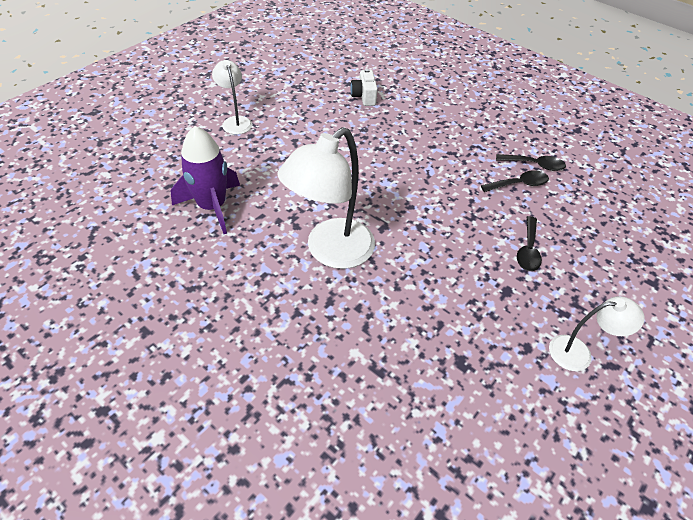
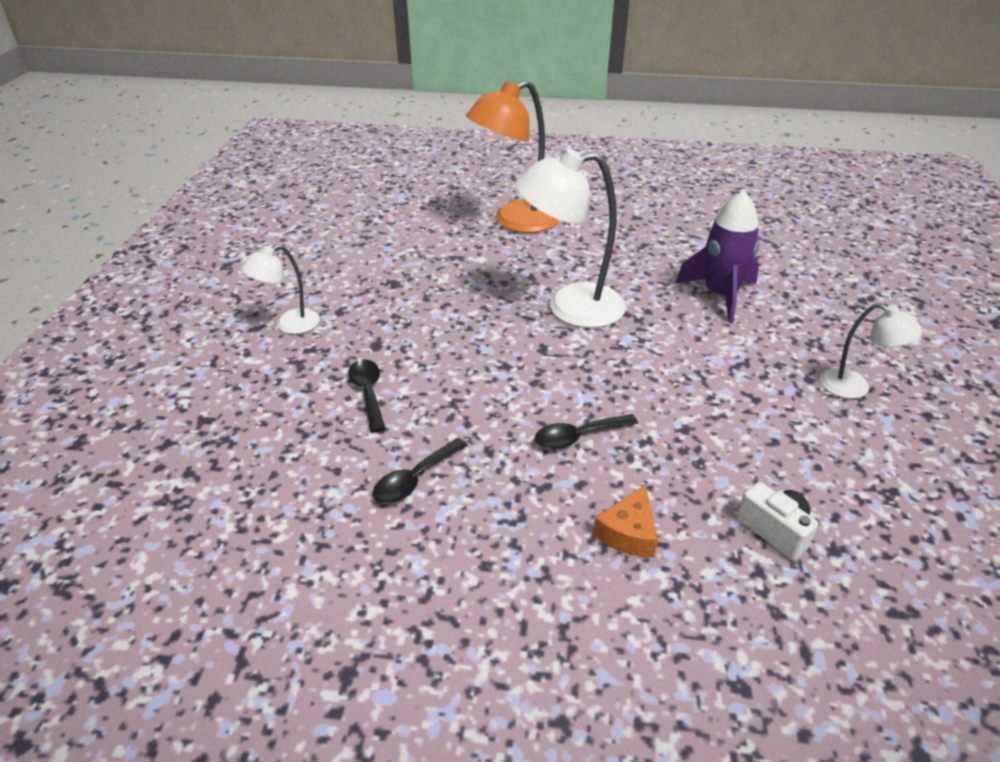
camera: 150 degrees right, 10 degrees down
(270, 399) = (515, 221): none -> orange lamp
(330, 252) = (570, 307): white lamp -> white lamp turned 105 degrees counterclockwise
(428, 121) = (628, 533): none -> orange cheese
(534, 165) = (405, 529): black spoon -> black spoon (578, 436)

